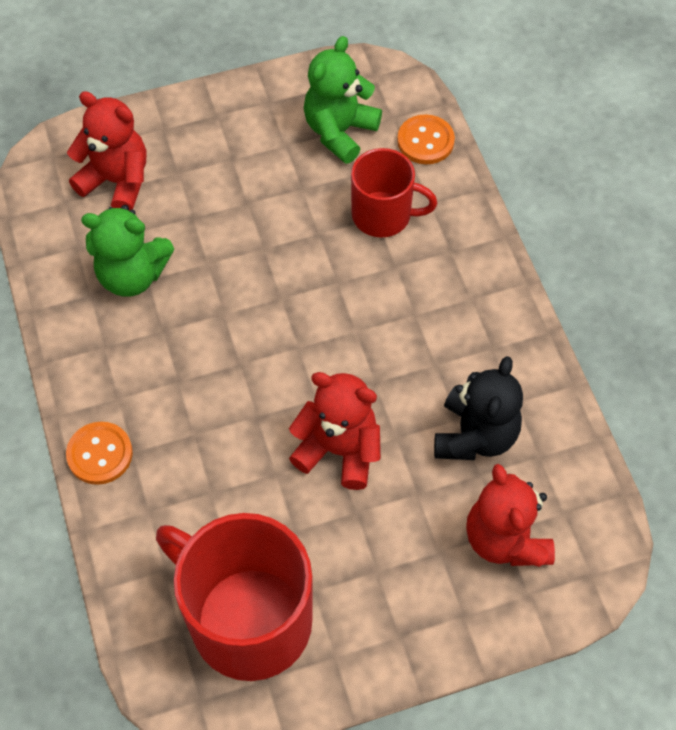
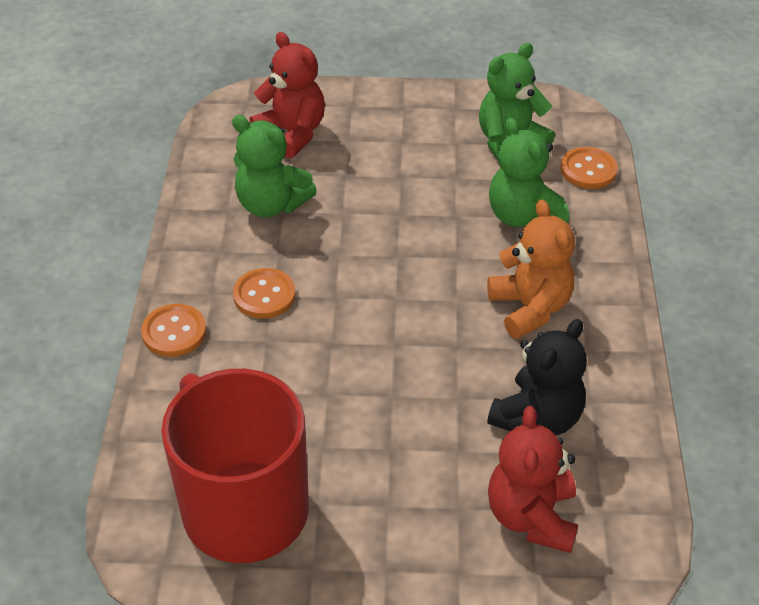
camera: 20 degrees right, 15 degrees down
(170, 384) = (264, 295): none -> orange button
(339, 450) = (397, 392): red teddy bear -> none
(383, 215) = (523, 216): red mug -> green teddy bear
(426, 319) = (530, 308): none -> orange teddy bear

